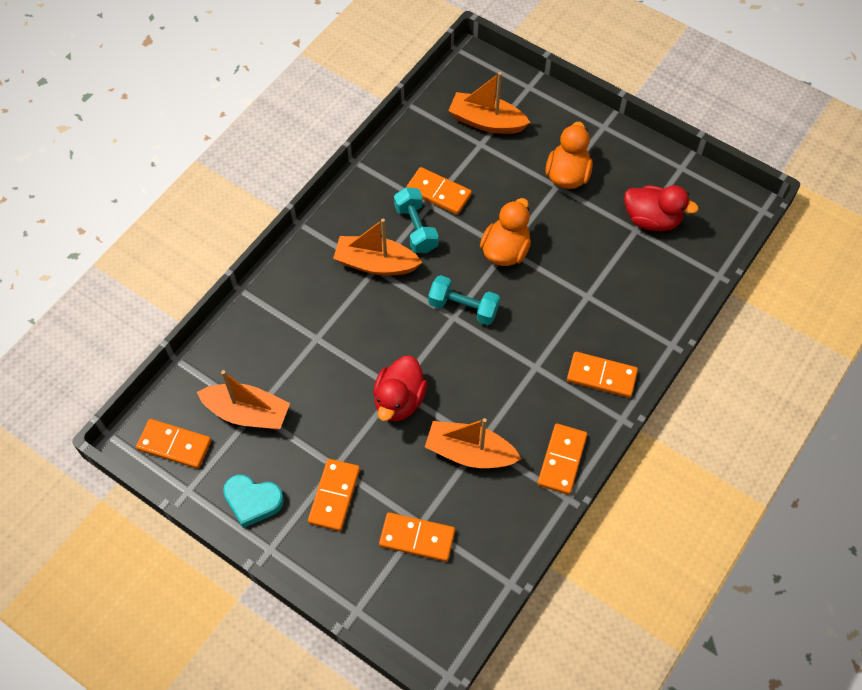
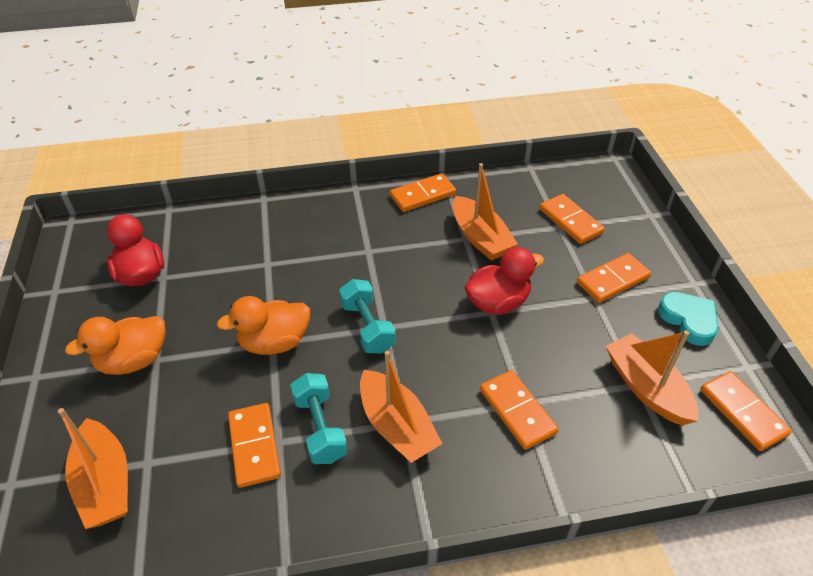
camera: 135 degrees left, 15 degrees down
(416, 228) = (320, 428): turquoise dumbbell -> turquoise dumbbell turned 45 degrees counterclockwise
(601, 376) = (333, 215): orange domino -> orange domino (517, 411)

